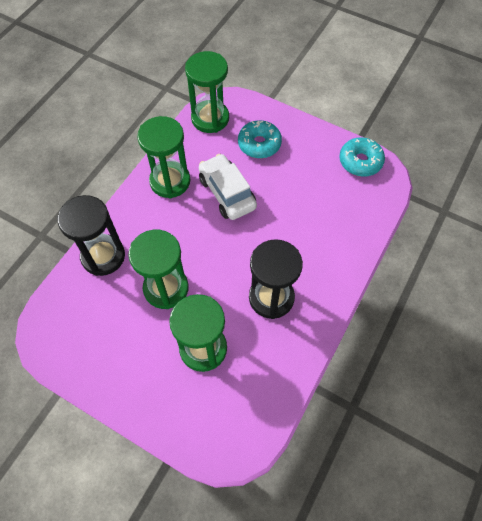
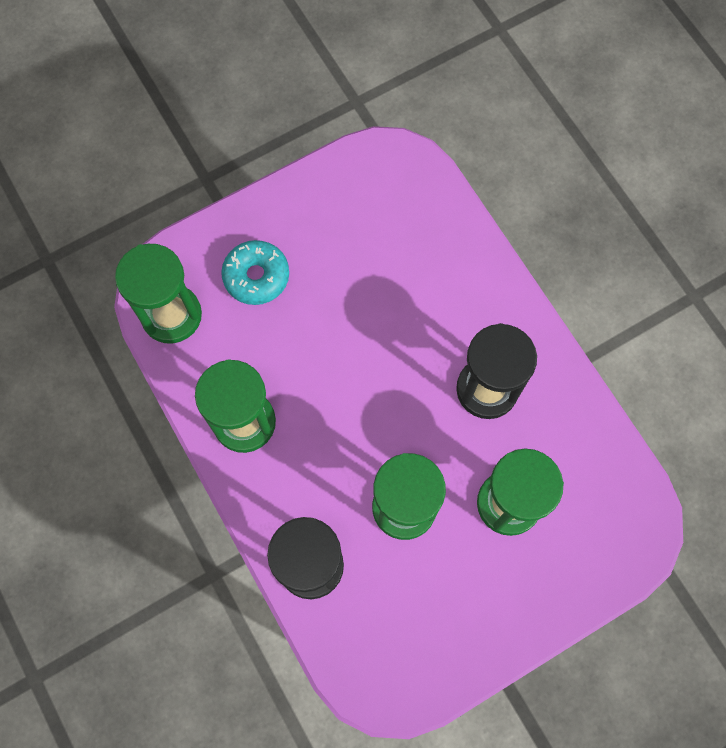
camera: 60 degrees left, 10 degrees up
(227, 193) = (308, 359): white car -> none
(360, 161) = (361, 173): turquoise donut -> none

